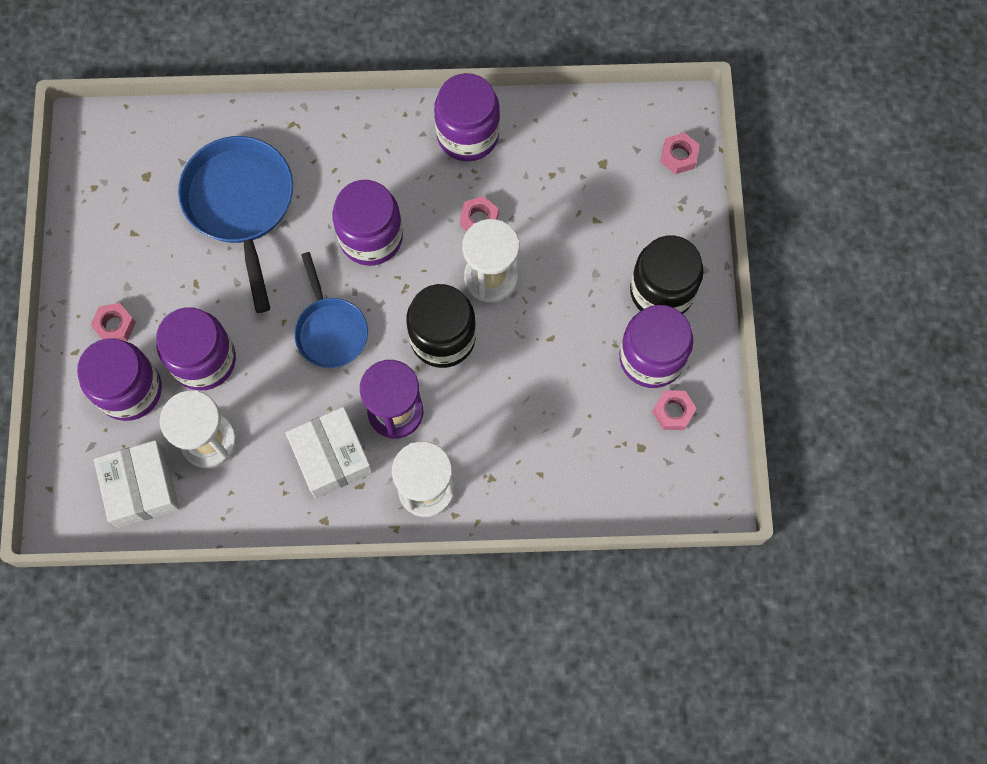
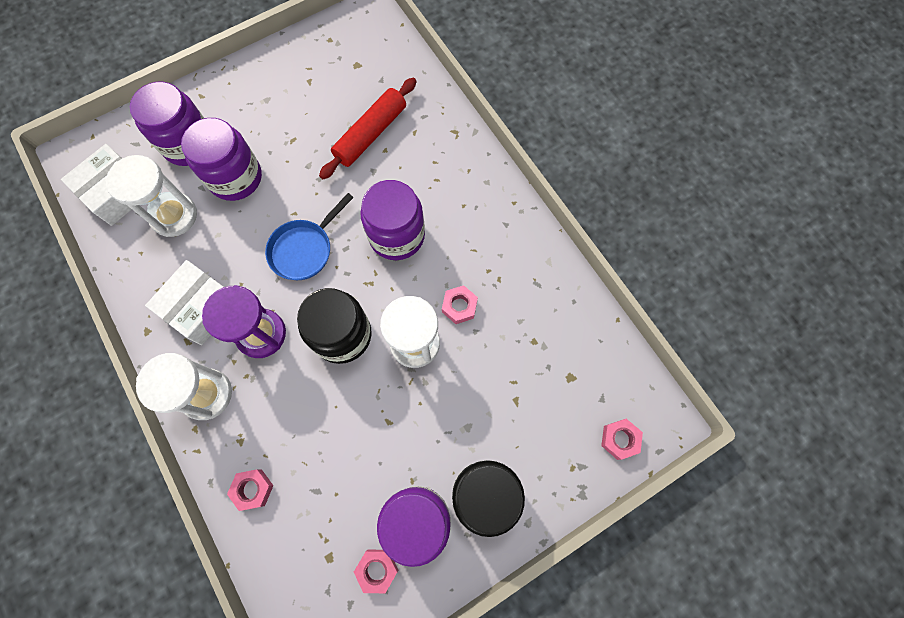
camera: 60 degrees right, 0 degrees up
(115, 326) = (233, 108): pink nut -> pink nut (253, 489)
(241, 204) = (371, 134): blue pan -> red rolling pin
(468, 135) = (526, 257): purple jar -> none

